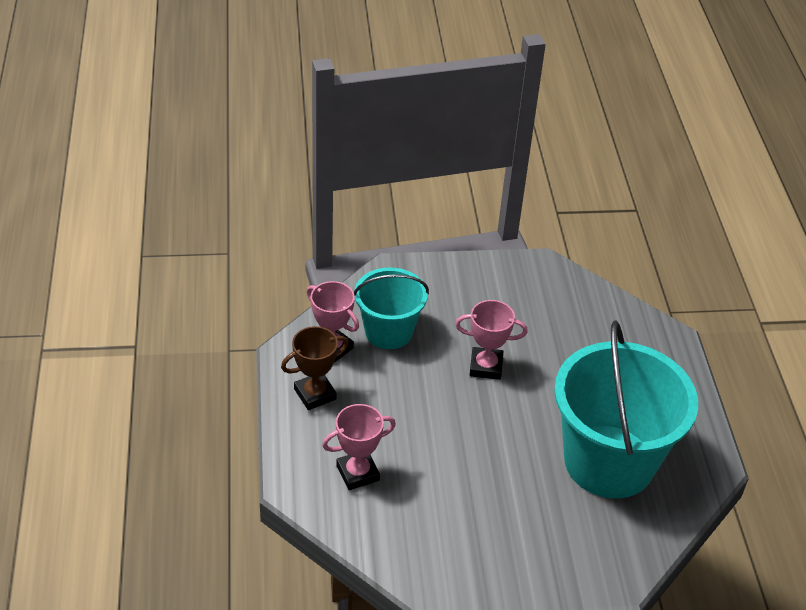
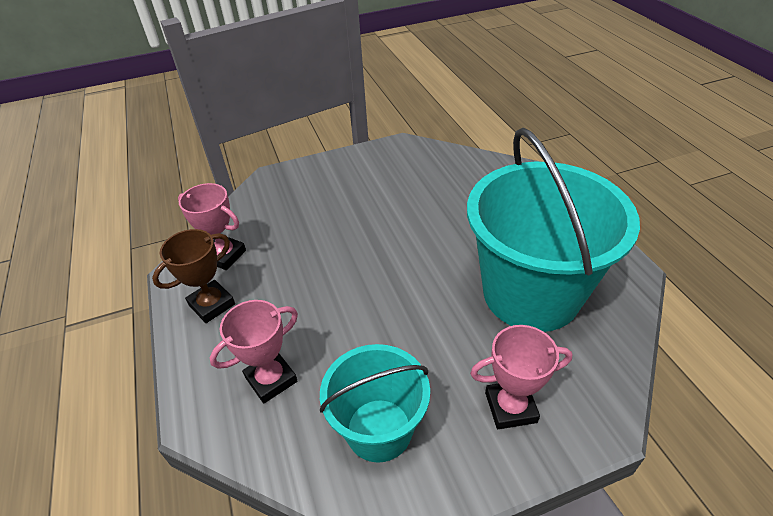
camera: 10 degrees left, 0 degrees up
(388, 331) = (278, 227): turquoise bucket -> turquoise bucket (379, 429)
(486, 367) = (379, 235): pink trophy -> pink trophy (510, 407)

